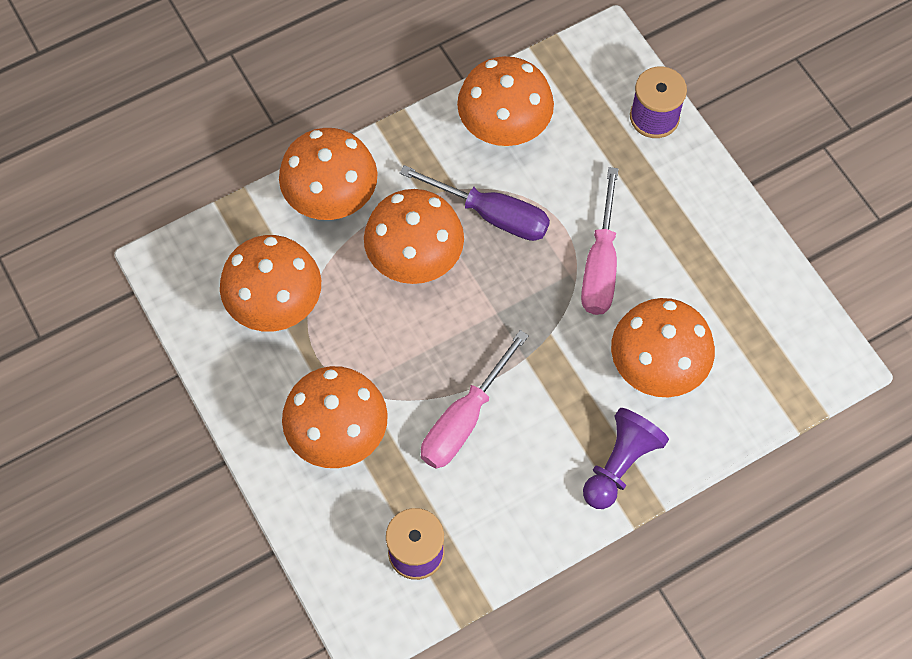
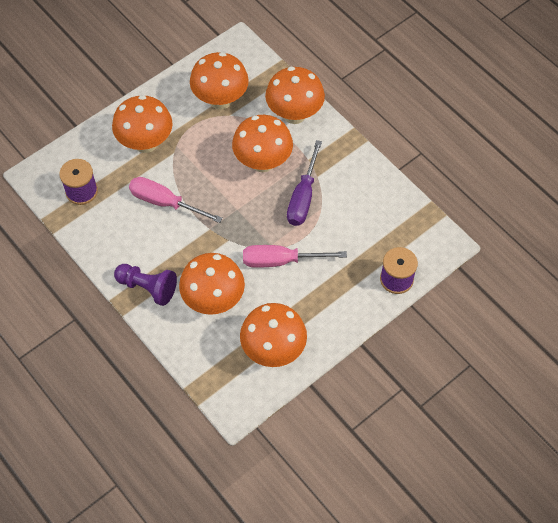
camera: 80 degrees right, 5 degrees down
(504, 130) = (364, 195): orange mushroom -> orange mushroom (273, 350)

